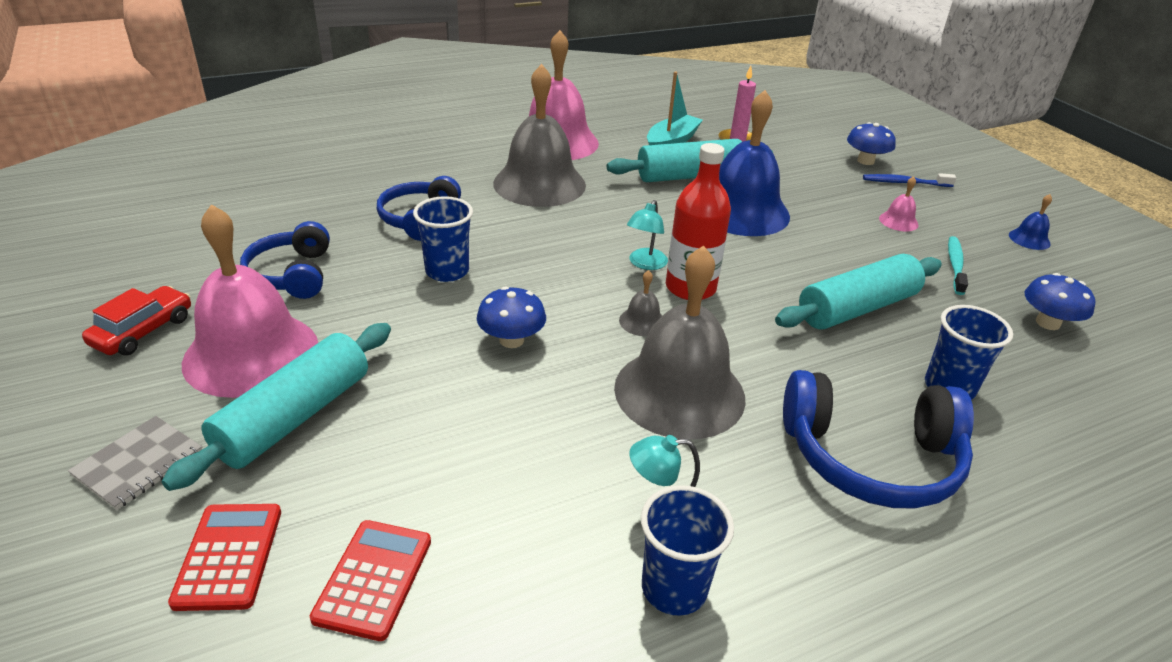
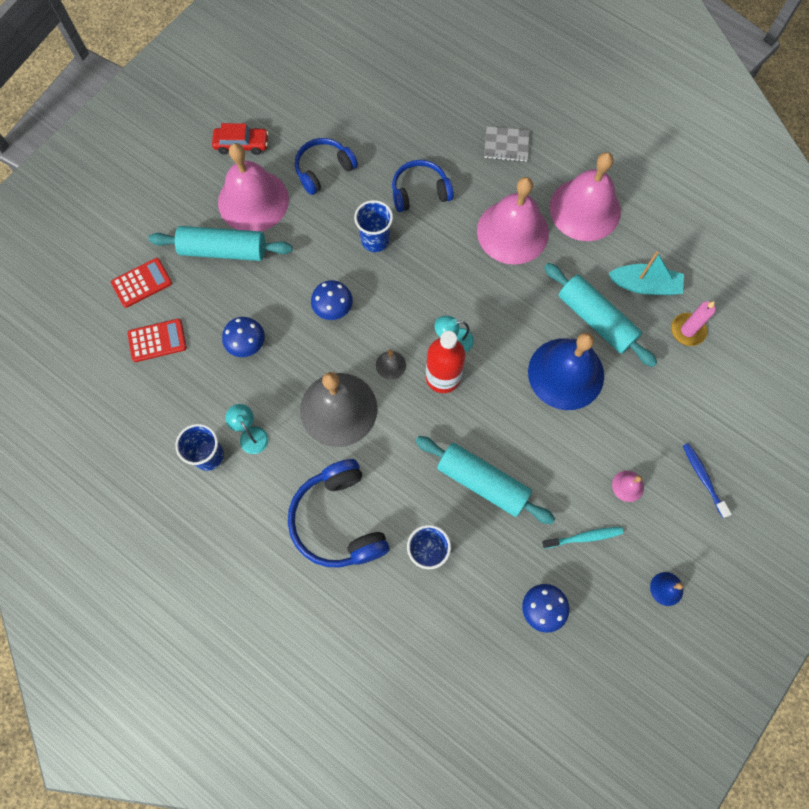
camera: 65 degrees right, 35 degrees up
(139, 464) = (167, 214): grey notebook -> grey notebook (506, 145)
(539, 184) = (512, 232): grey bell -> pink bell
(865, 161) = (724, 439): blue mushroom -> blue mushroom (246, 344)

